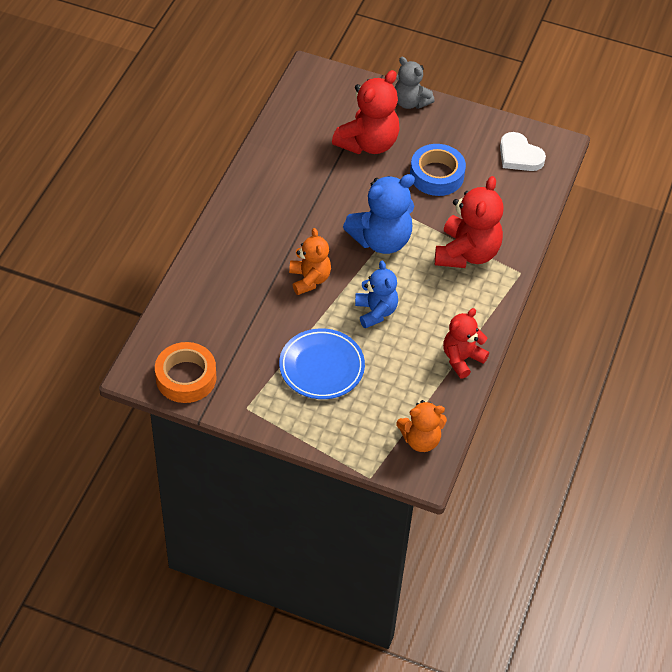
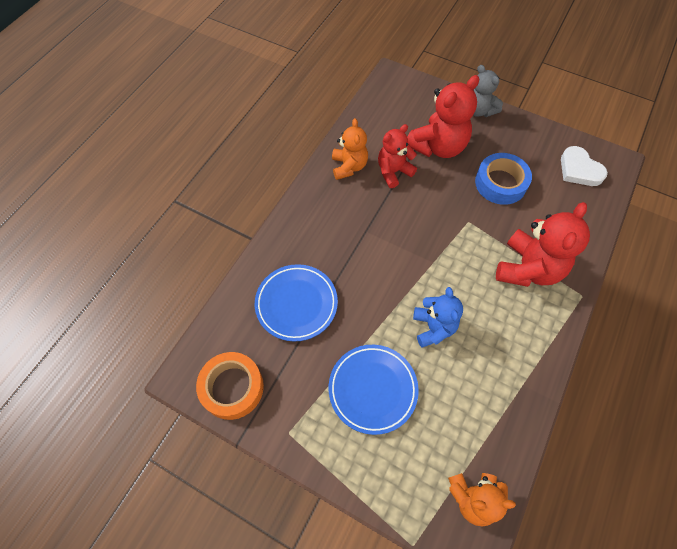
camera: 10 degrees right, 10 degrees up
(237, 303) = (296, 304): none -> blue plate
(309, 279) = (370, 284): orange teddy bear -> orange teddy bear (349, 166)
(381, 240) = (444, 246): blue teddy bear -> none
(462, 359) = (521, 394): red teddy bear -> red teddy bear (393, 172)

